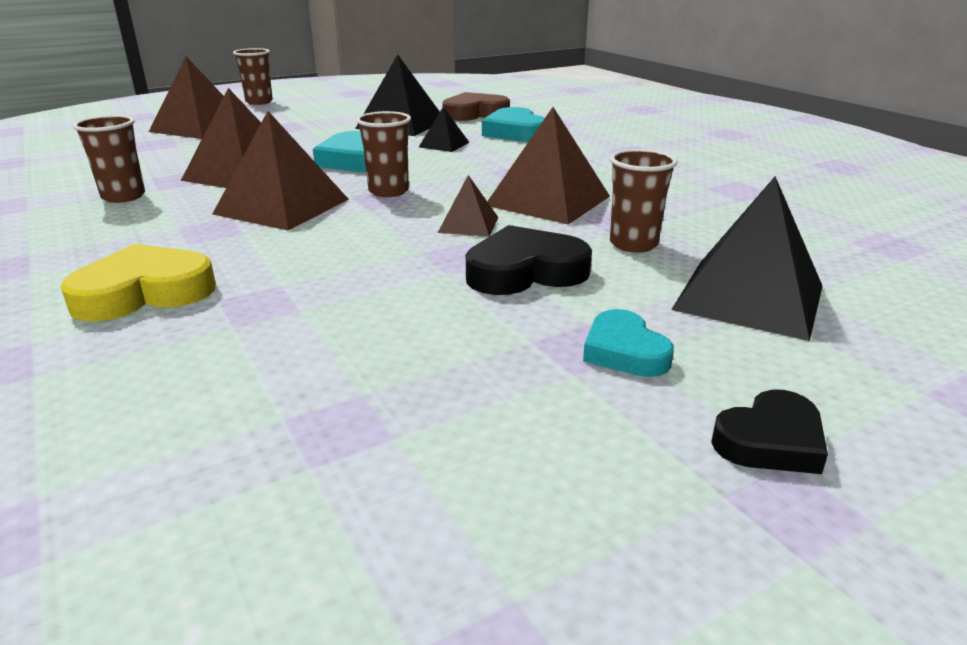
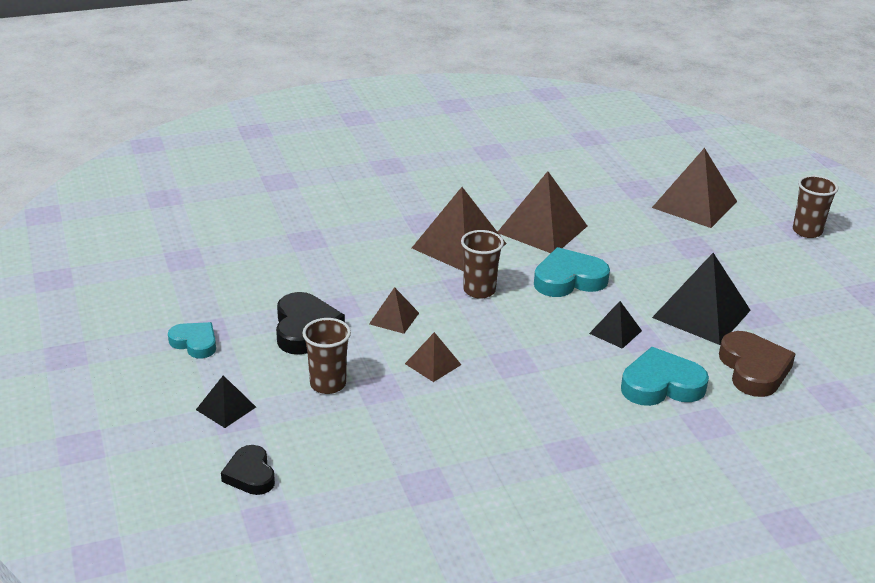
camera: 100 degrees right, 5 degrees up
(123, 196) = (498, 188): brown cup -> none
(144, 293) = (337, 208): yellow heart -> none
(548, 200) = (433, 364): brown pyramid -> brown pyramid, size x0.51
(624, 351) = (195, 343): turquoise heart -> turquoise heart turned 45 degrees clockwise
(749, 297) = (226, 408): black pyramid -> black pyramid, size x0.51
(770, 441) = (102, 363): black heart -> black heart (250, 475)

